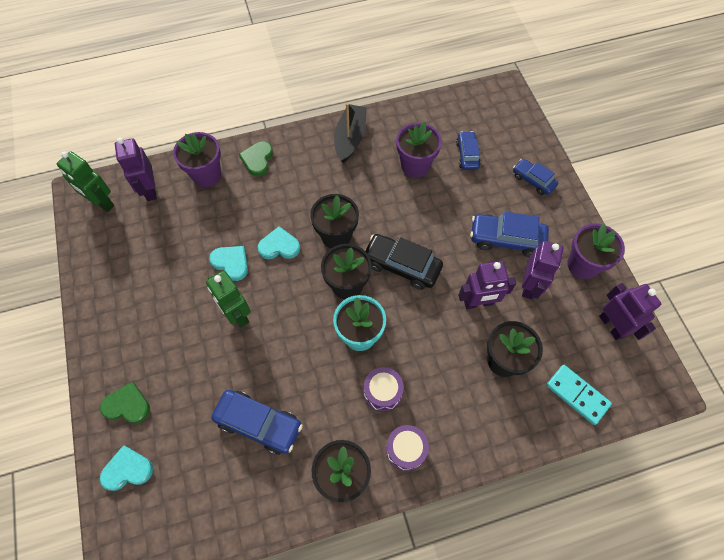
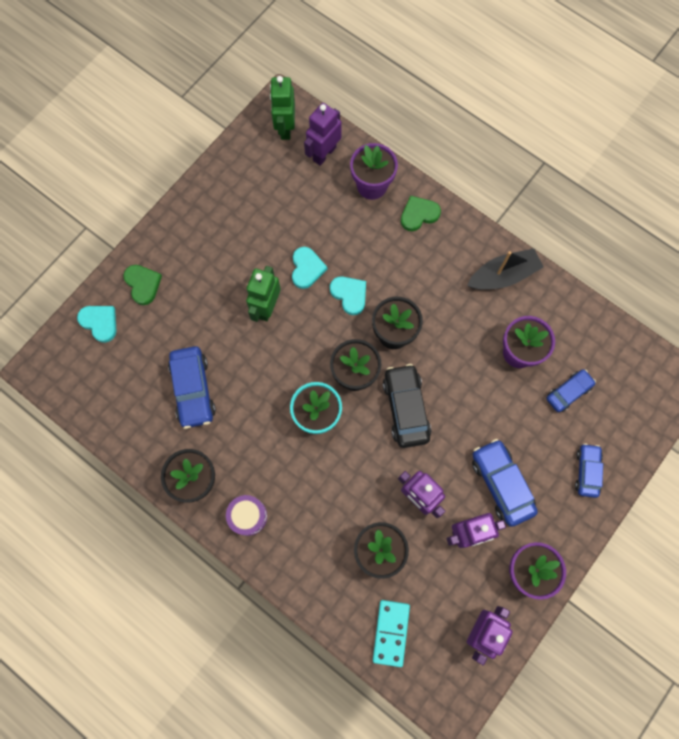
camera: 55 degrees right, 10 degrees up
(382, 392) = (281, 467): purple drum -> none

